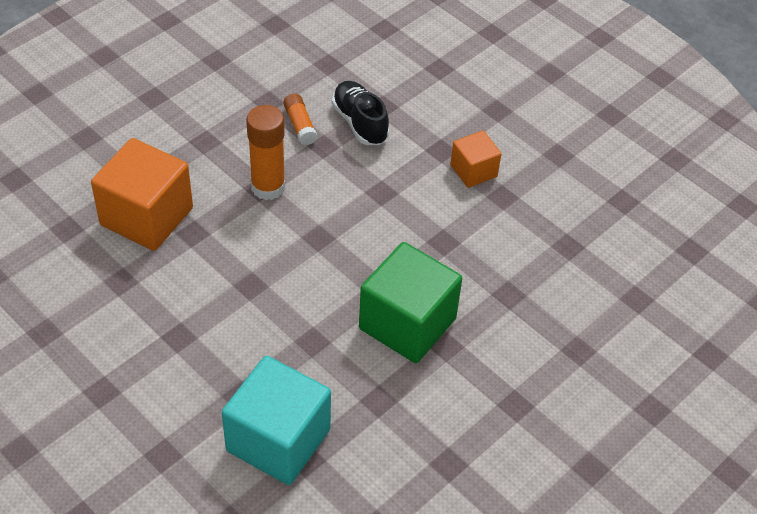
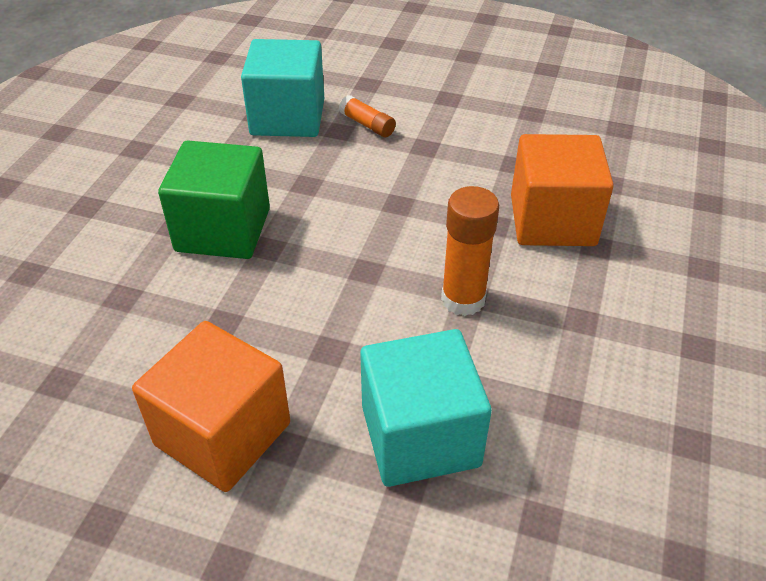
camera: 155 degrees right, 5 degrees down
(300, 125) = (493, 394): orange glue stick -> orange glue stick (367, 125)
(360, 123) = (420, 436): black shoe -> turquoise cube
(473, 171) = (223, 434): orange cube -> orange cube, size x1.84

